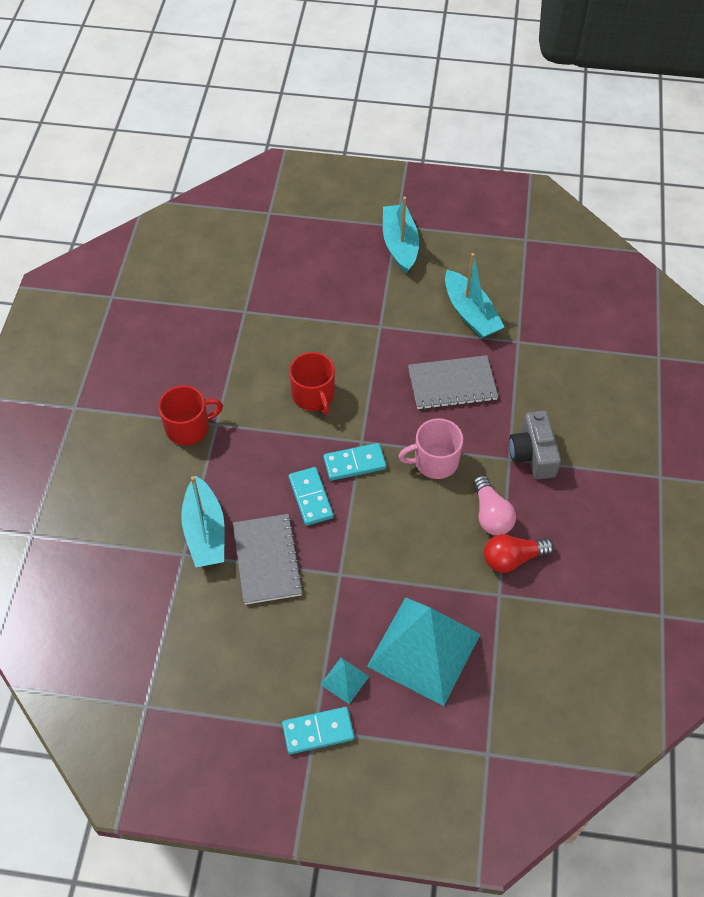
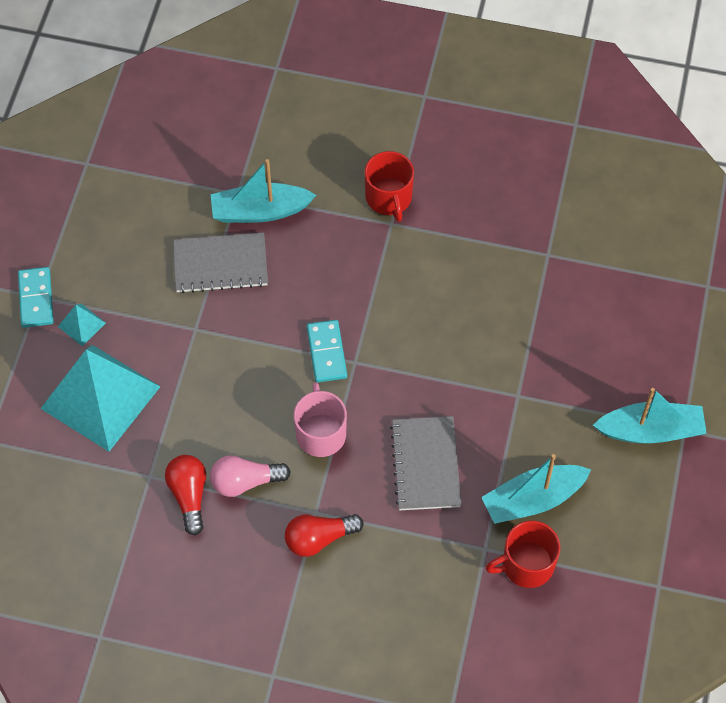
camera: 95 degrees right, 5 degrees up
(311, 497) = (288, 308): turquoise domino -> none
(313, 395) = (421, 318): red mug -> red mug (526, 564)
(533, 454) = (319, 538): grey camera -> red light bulb

